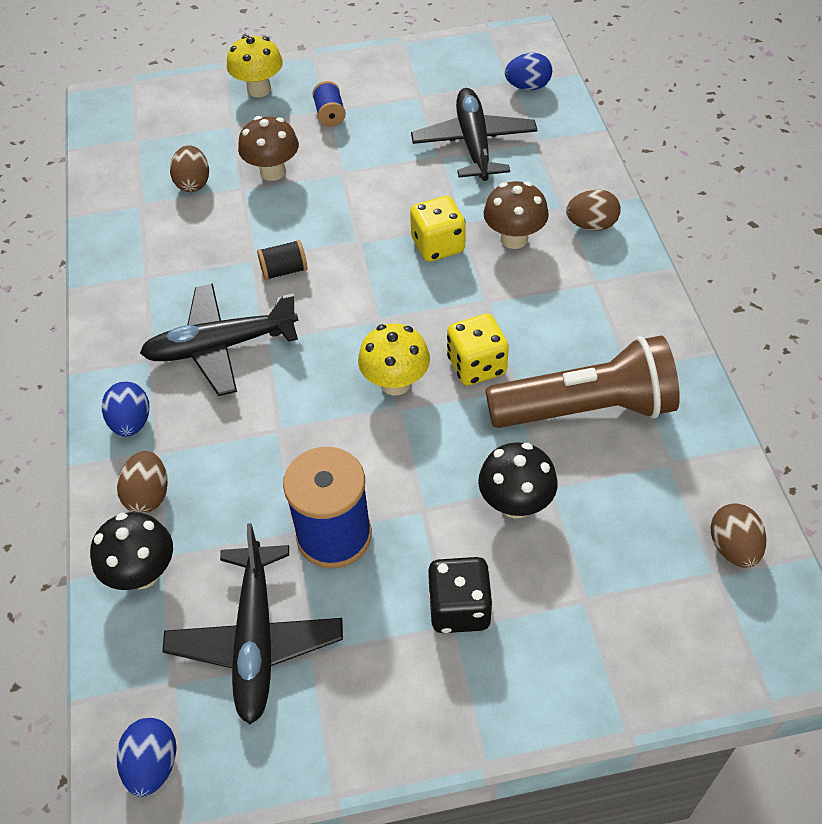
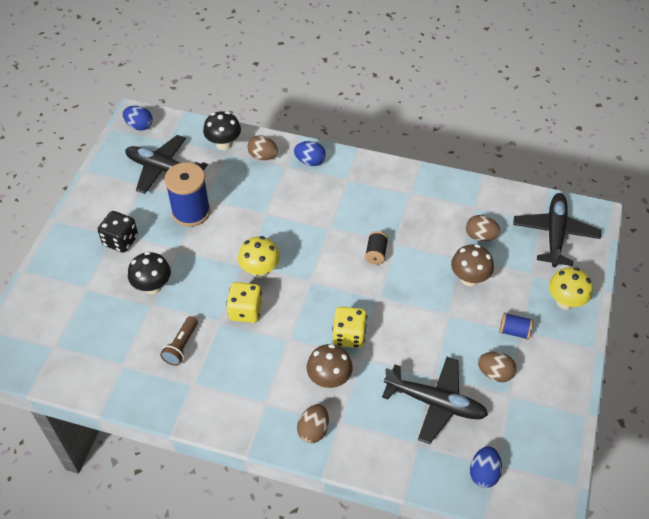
camera: 115 degrees right, 0 degrees up
(220, 347) = (336, 208): black plane -> black plane (554, 234)
(586, 409) = (181, 346): brown flashlight -> brown flashlight, size x0.47
(733, 548) = (59, 362): brown egg -> brown egg (495, 373)

